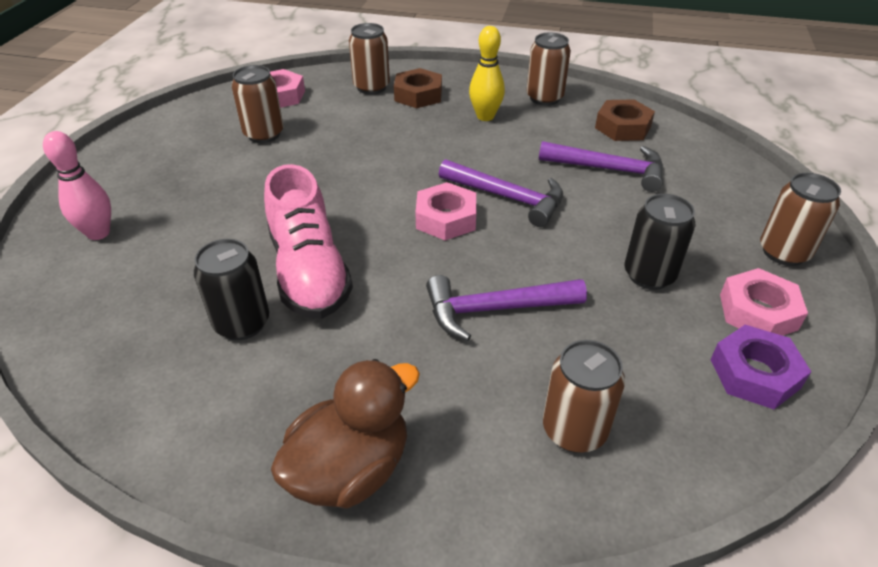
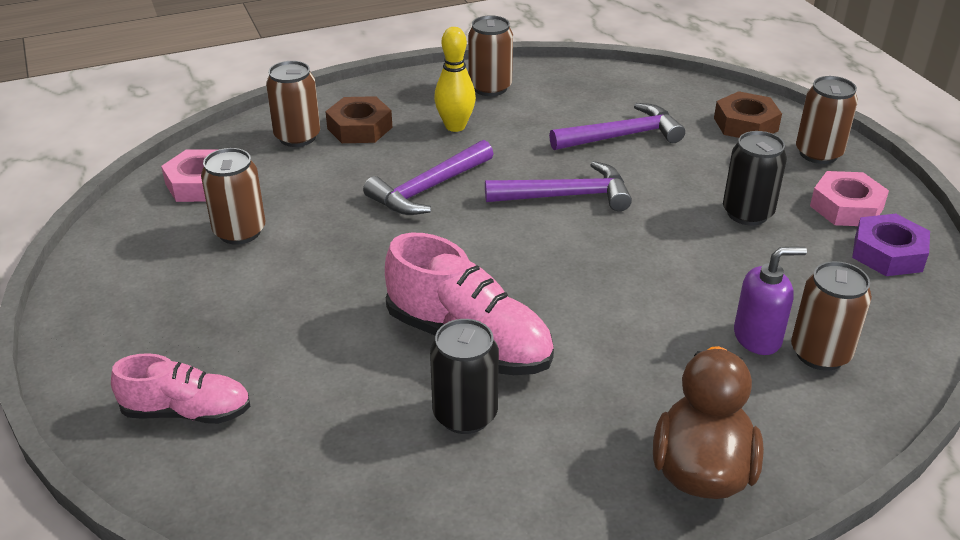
camera: 35 degrees left, 5 degrees down
(98, 233) = (187, 412): pink bowling pin -> pink shoe
(446, 218) = (534, 237): pink nut -> none
(494, 310) = (665, 295): purple hammer -> purple hammer (428, 189)
(532, 385) = (757, 337): none -> purple soap dispenser
(623, 127) = (591, 92): brown nut -> brown nut (745, 124)

